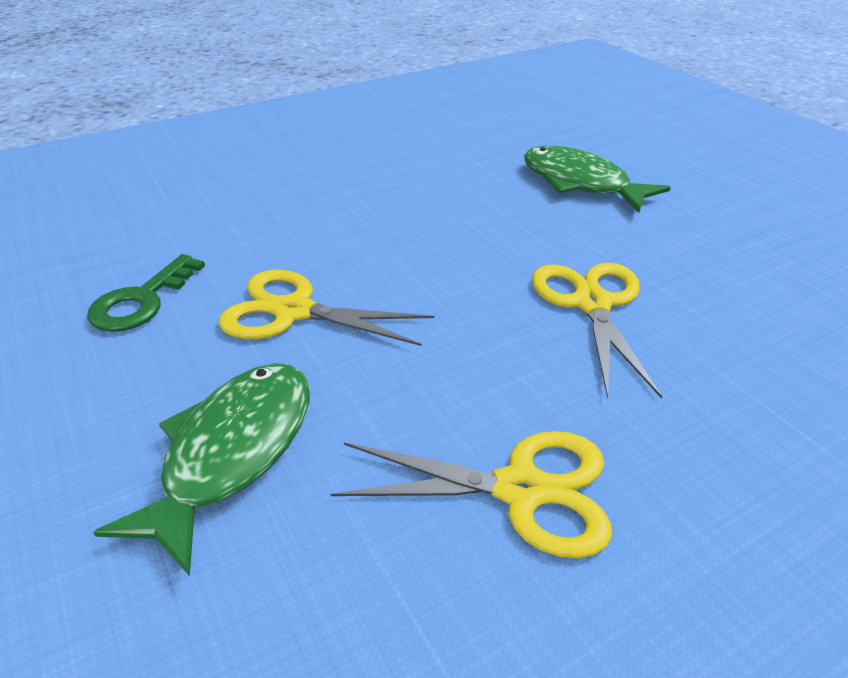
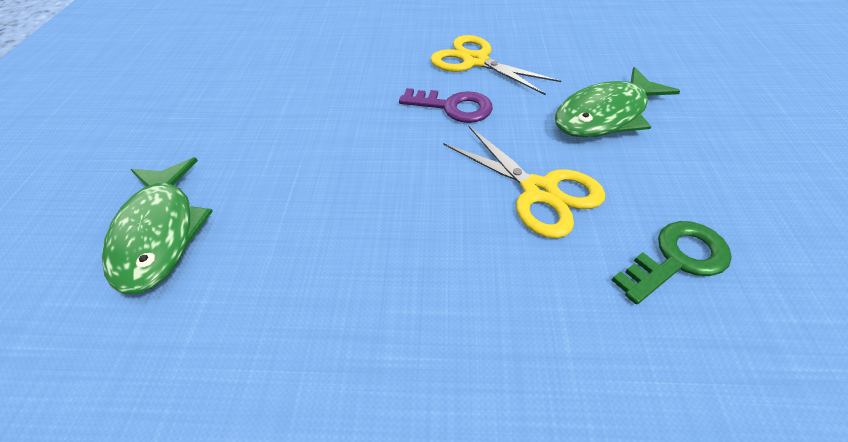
camera: 145 degrees left, 10 degrees up
(469, 375) = (453, 107): none -> purple key
(592, 304) = (336, 118): yellow scissors -> none

